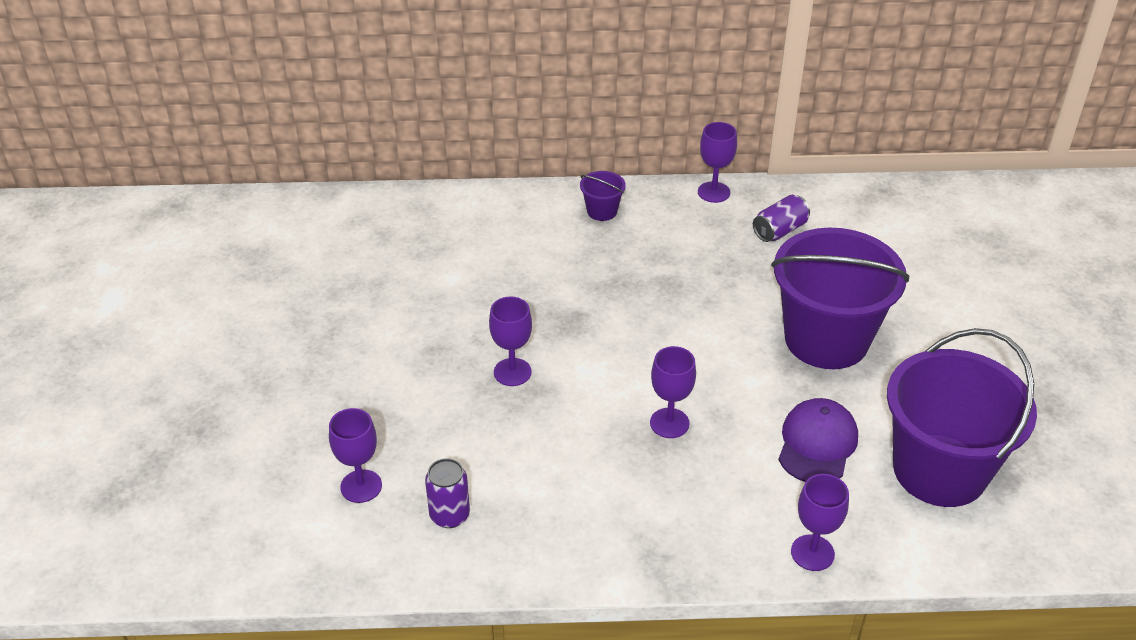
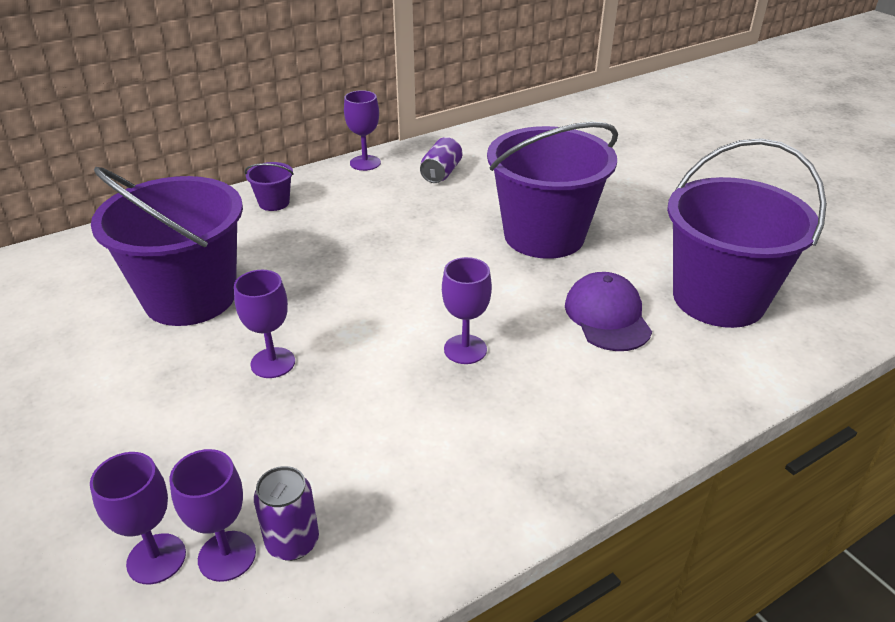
camera: 30 degrees left, 5 degrees down
(482, 286) = (190, 297): none -> purple bucket
(812, 553) = (686, 409): purple goblet -> purple goblet (227, 556)

